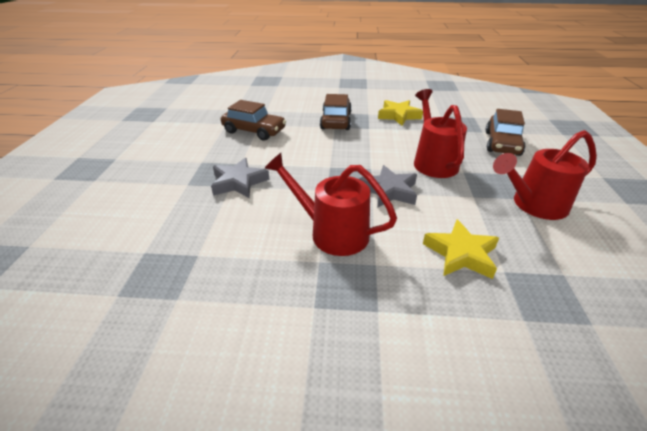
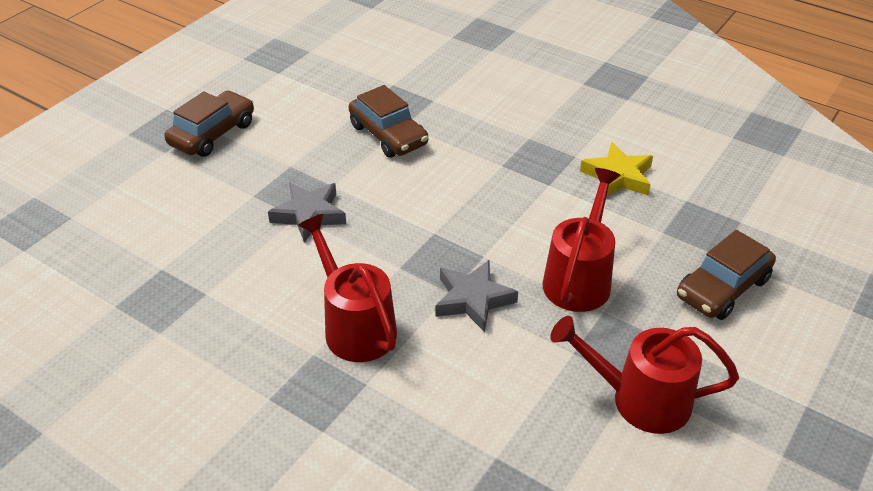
camera: 30 degrees right, 5 degrees up
(336, 121) = (514, 154): brown car -> brown car (212, 134)
(461, 254) = (470, 415): yellow star -> none

